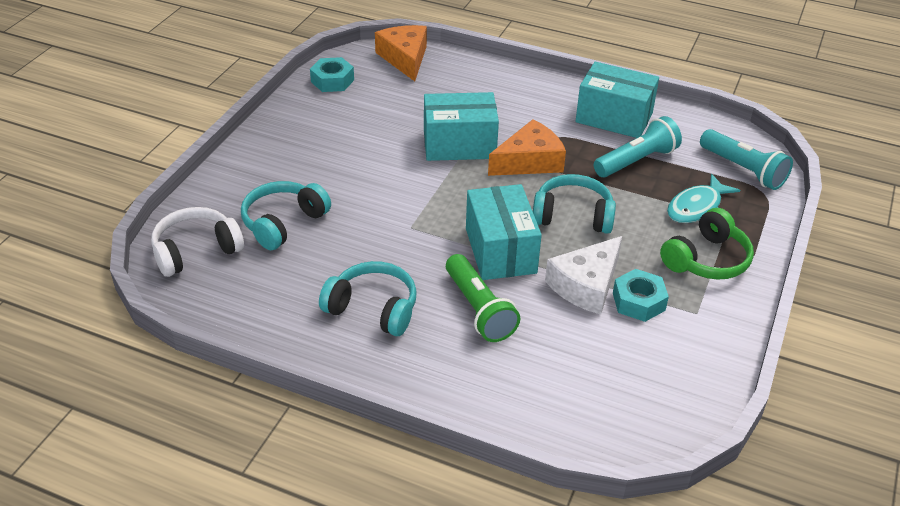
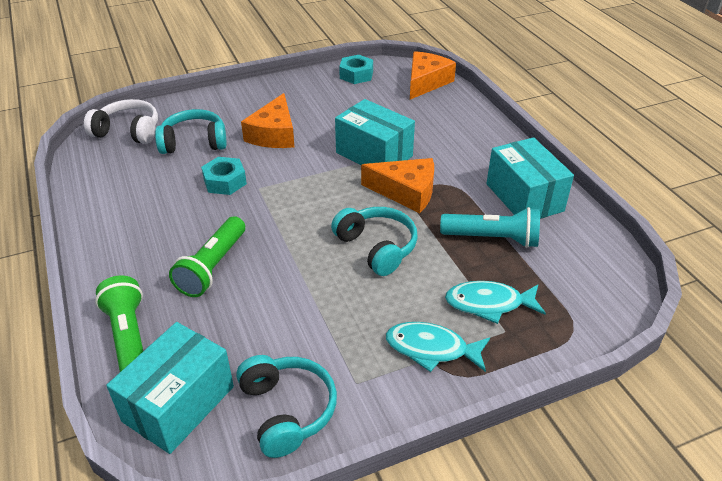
camera: 45 degrees right, 0 degrees up
(346, 174) = (274, 134): none -> orange cheese
(373, 308) = (157, 223): turquoise headphones -> turquoise headphones (287, 410)
(500, 250) = (288, 238): turquoise box -> turquoise box (179, 404)
(505, 402) = (129, 338): none -> green flashlight
(586, 285) = (307, 301): white cheese -> none
(638, 302) = (325, 341): turquoise nut -> turquoise nut (225, 181)
(707, 260) = (431, 349): green headphones -> turquoise fish
(743, 170) = (582, 301): turquoise flashlight -> none

